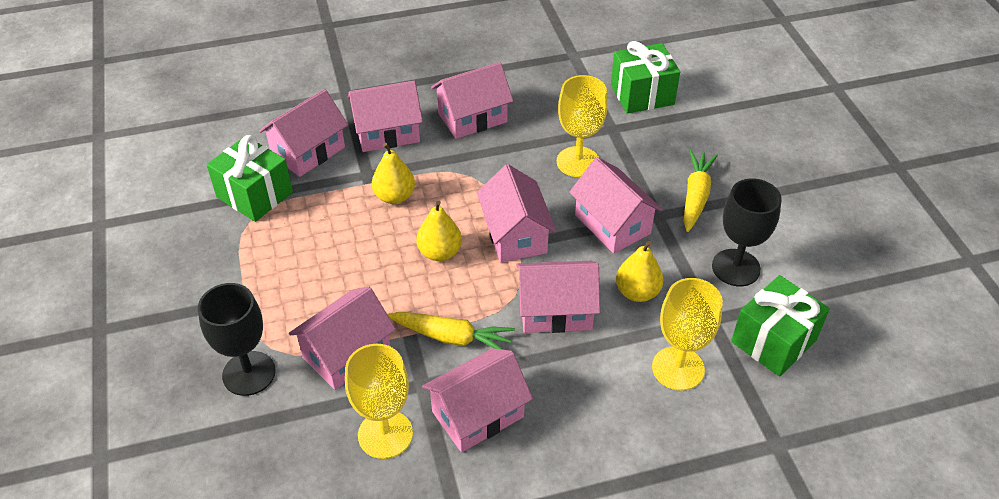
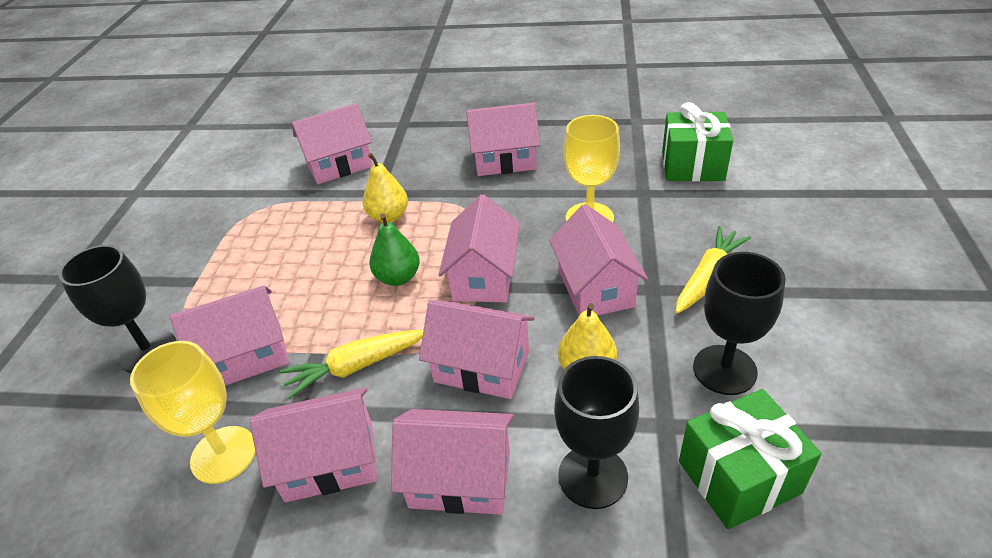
camera: 25 degrees right, 5 degrees down
(255, 195) = (270, 192): green gift -> none
(387, 133) = (418, 161): pink house -> pink house (460, 479)
(440, 252) = (398, 277): yellow pear -> green pear
(451, 337) = (356, 366): yellow carrot -> yellow carrot turned 120 degrees clockwise
(678, 368) = (593, 476): yellow goblet -> black goblet

